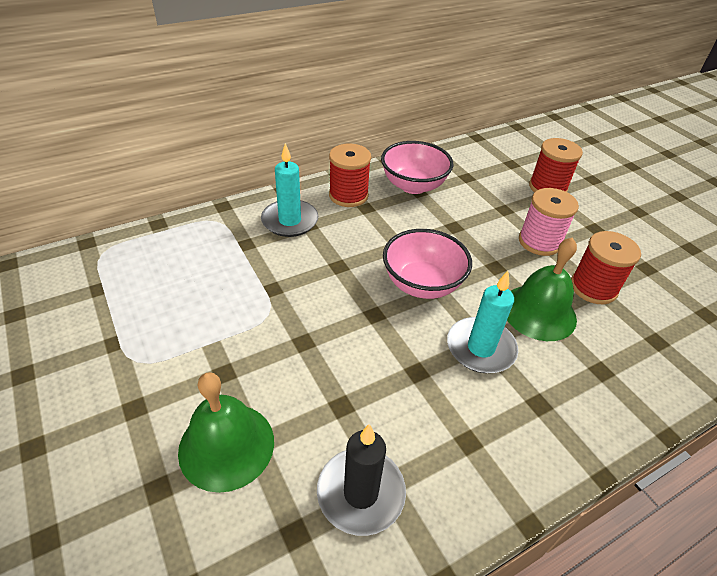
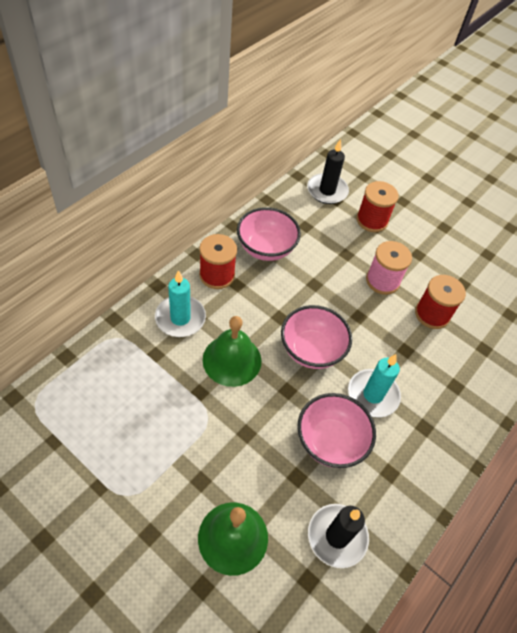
camera: 25 degrees left, 10 degrees up
(402, 381) = (330, 441): none -> pink bowl
(504, 154) = (327, 191): none -> black candle
(539, 312) = (402, 349): green bell -> green bell (232, 360)

